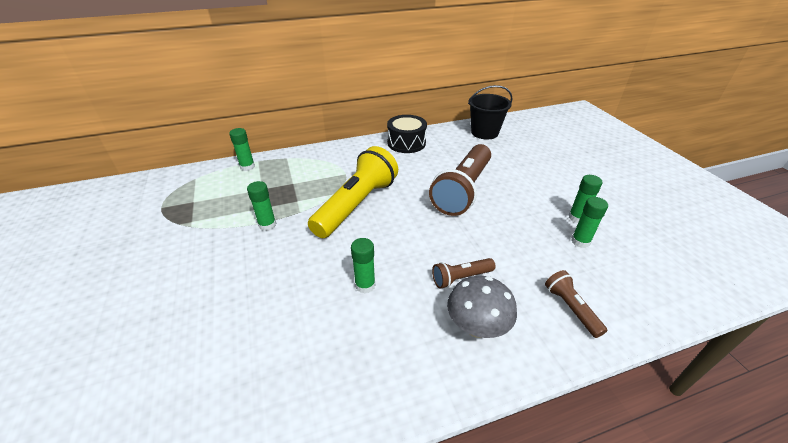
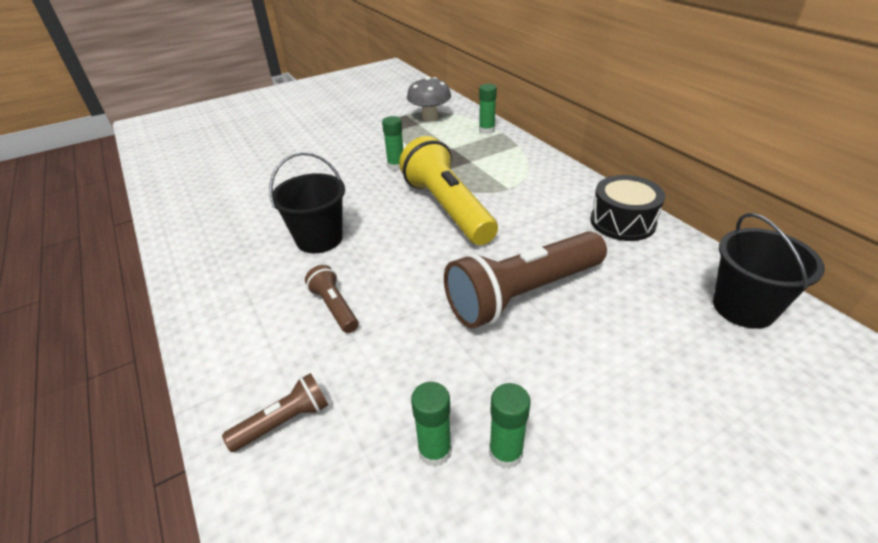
camera: 80 degrees right, 0 degrees up
(356, 205) = (447, 208): yellow flashlight -> yellow flashlight turned 135 degrees counterclockwise
(365, 285) = (319, 239): green glue stick -> black bucket
(463, 190) = (523, 294): brown flashlight -> brown flashlight turned 45 degrees counterclockwise
(477, 327) = (260, 326): grey mushroom -> grey mushroom (430, 117)

